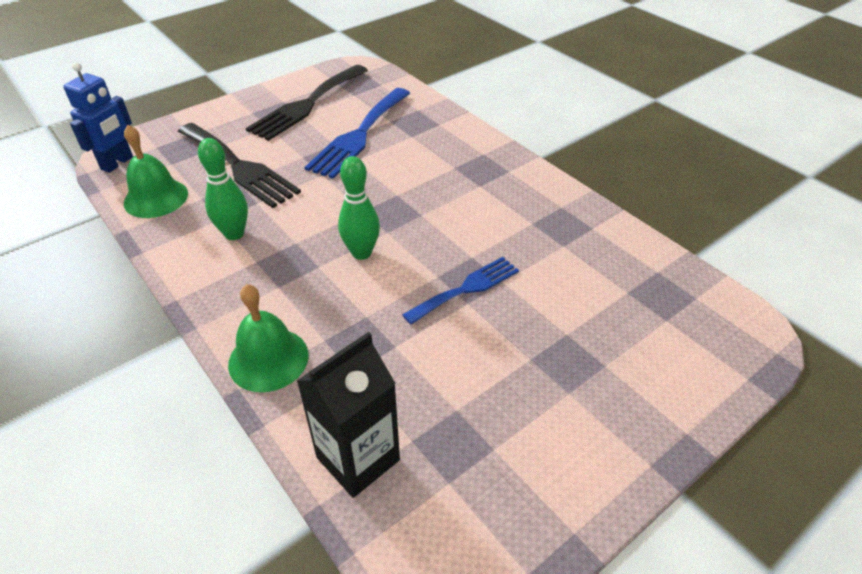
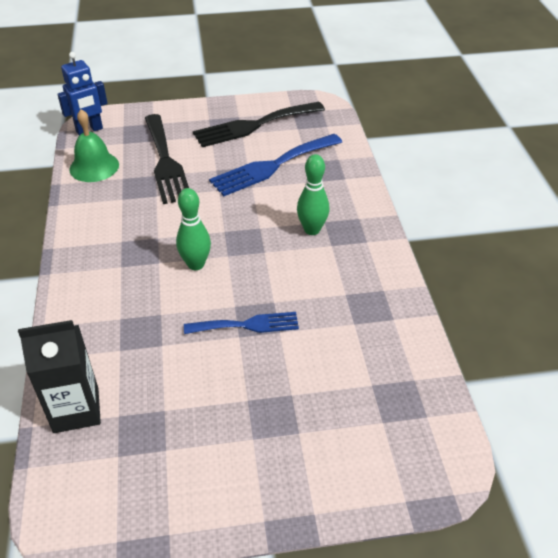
camera: 30 degrees right, 0 degrees up
(234, 234) = (123, 214): green bowling pin -> green bowling pin (312, 230)
(268, 359) = (75, 315): green bell -> none

